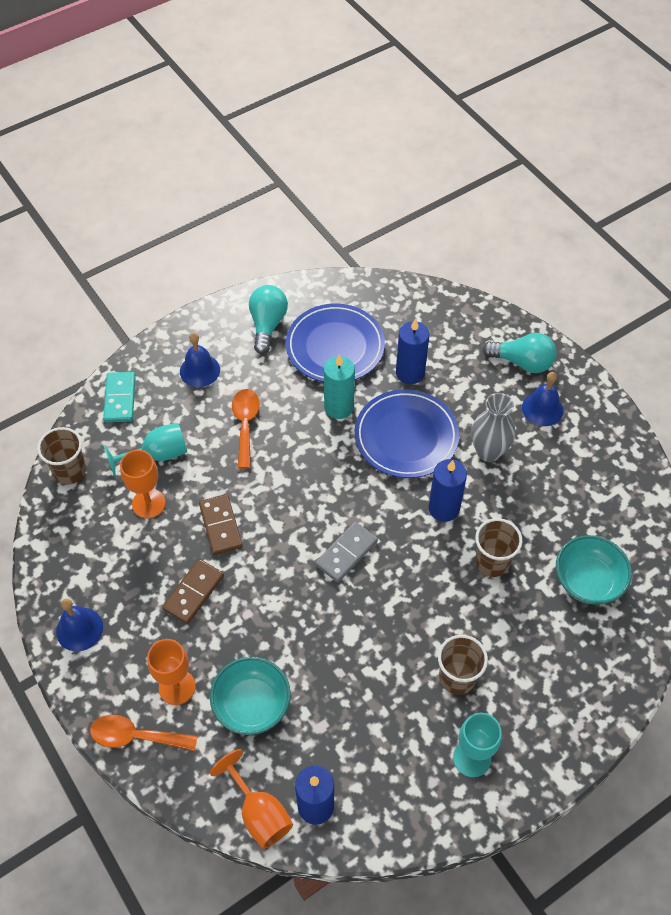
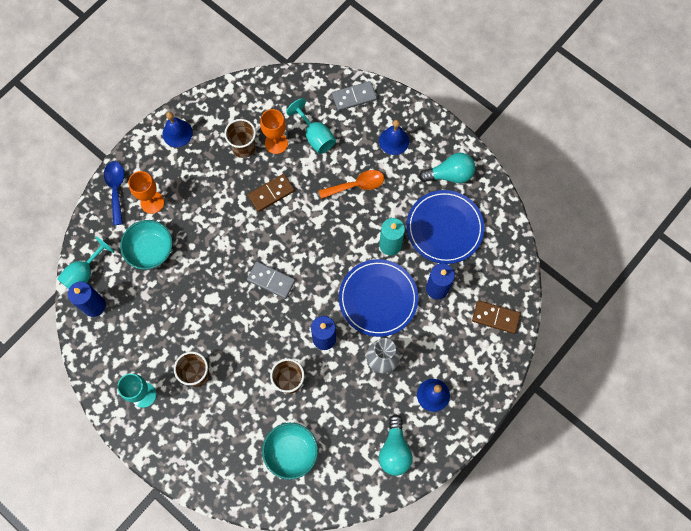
camera: 75 degrees right, 15 degrees up
(70, 471) = (287, 86): brown cup -> brown cup (244, 147)
(120, 399) = (354, 97): turquoise domino -> grey domino
(136, 736) = (116, 189): orange spoon -> blue spoon
(193, 592) = (218, 192): brown domino -> brown domino (495, 317)
(259, 813) = (84, 274): orange goblet -> turquoise goblet
(522, 362) = (473, 371): turquoise light bulb -> turquoise light bulb (394, 450)

